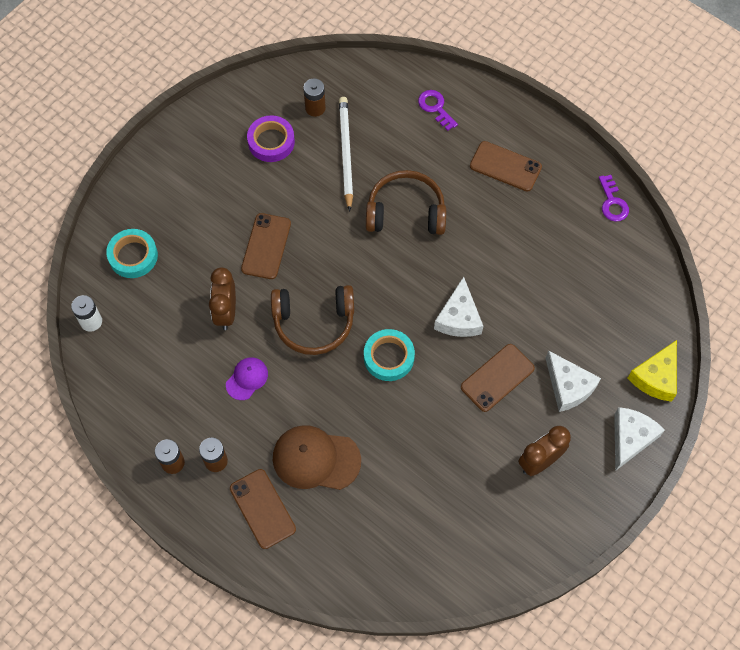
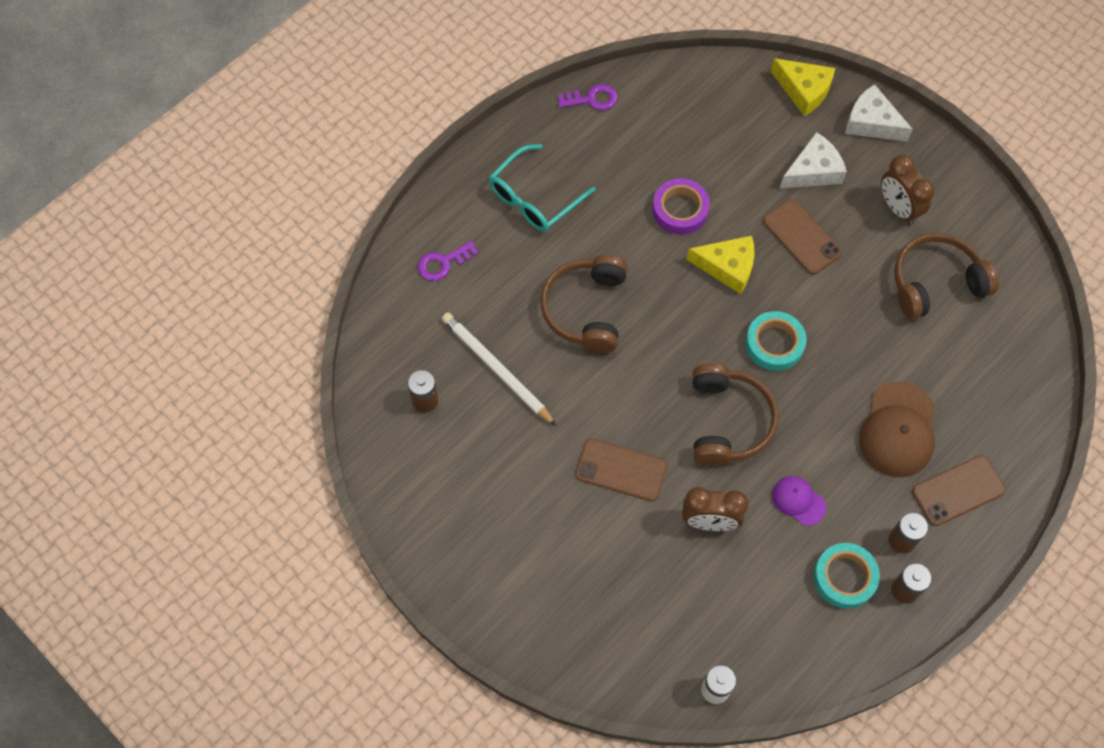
camera: 85 degrees left, 0 degrees up
(133, 256) = (623, 635): turquoise tape -> turquoise tape (844, 577)
(271, 142) = (469, 456): purple tape -> purple tape (680, 210)
(345, 153) = (496, 369): white pencil -> white pencil turned 45 degrees clockwise
(459, 318) = (727, 267): white cheese -> yellow cheese
(465, 494) = (935, 283): none -> brown headphones
(505, 166) = (534, 198): brown phone -> turquoise glasses

